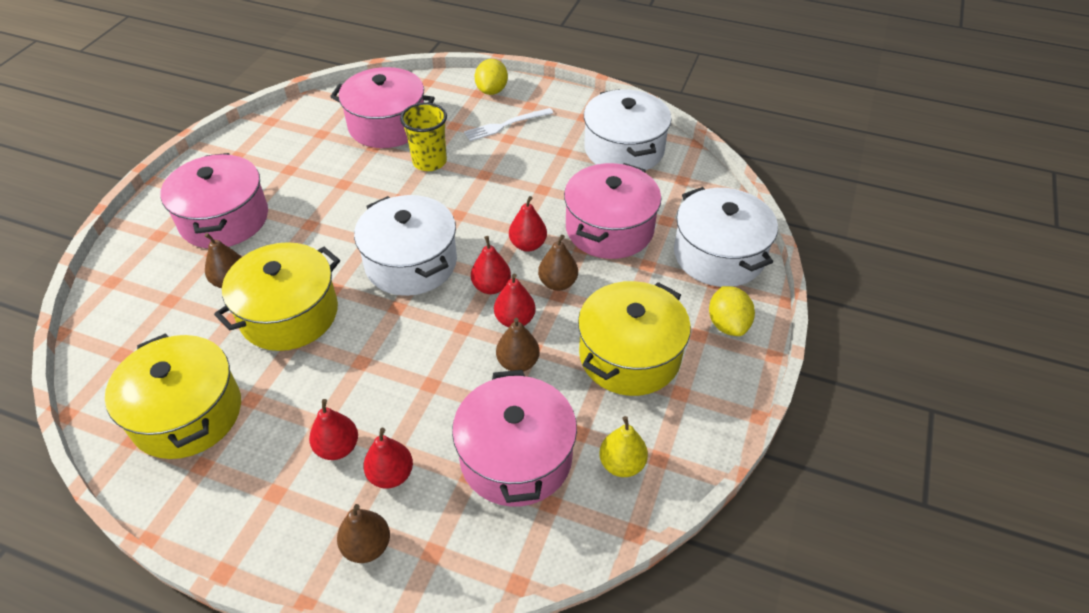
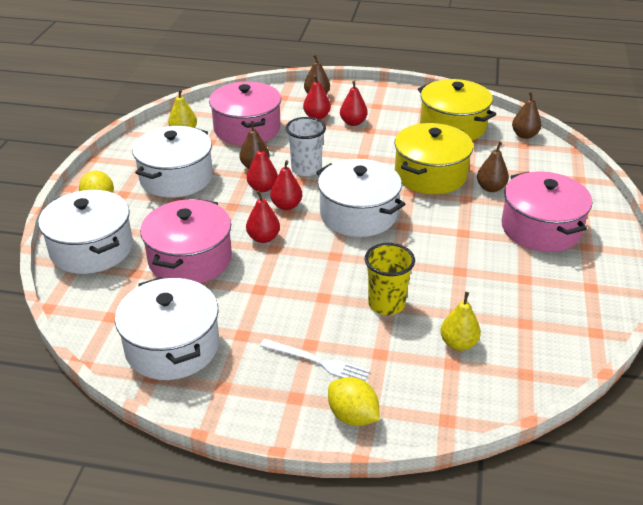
camera: 170 degrees right, 10 degrees down
(387, 125) = (458, 343): pink pot -> yellow pear
(448, 348) = (306, 169): none -> white cup
(492, 90) = (352, 416): yellow lemon -> yellow lemon turned 45 degrees counterclockwise
(506, 125) = (318, 362): white fork -> white fork turned 60 degrees clockwise
(558, 283) = (233, 213): brown pear -> brown pear (524, 135)
(629, 355) = (176, 178): yellow pot -> white pot

